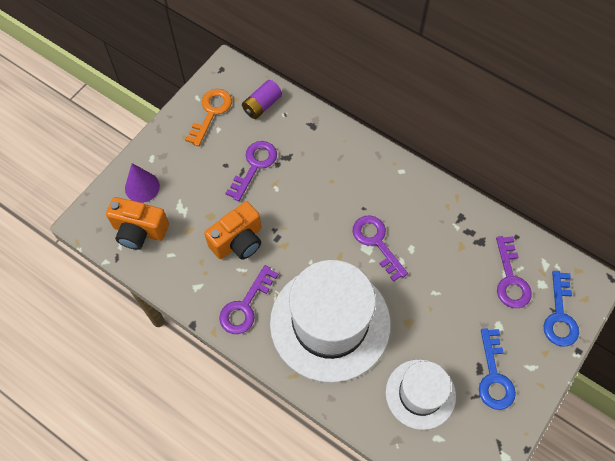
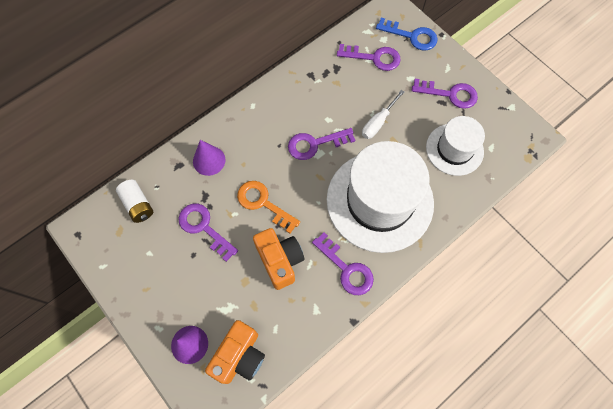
camera: 75 degrees left, 5 degrees up
(211, 112) = (126, 256): orange key -> orange key (263, 203)
(262, 105) = (138, 205): purple battery -> white battery
(325, 149) = (209, 160): none -> purple cone
(426, 301) = (378, 122): none -> white screwdriver
(494, 376) = (450, 94): blue key -> purple key

